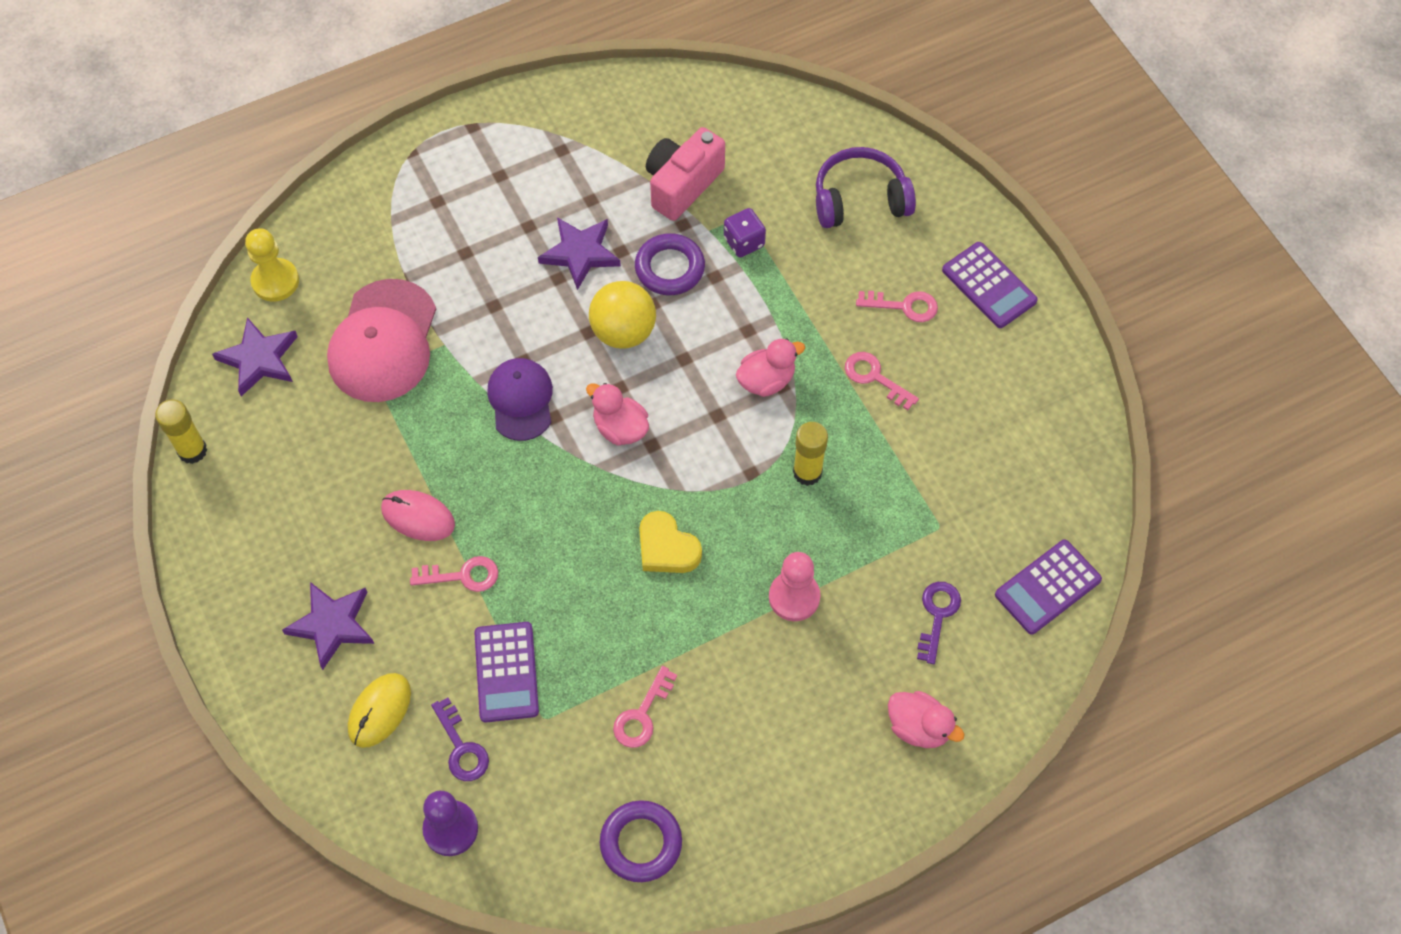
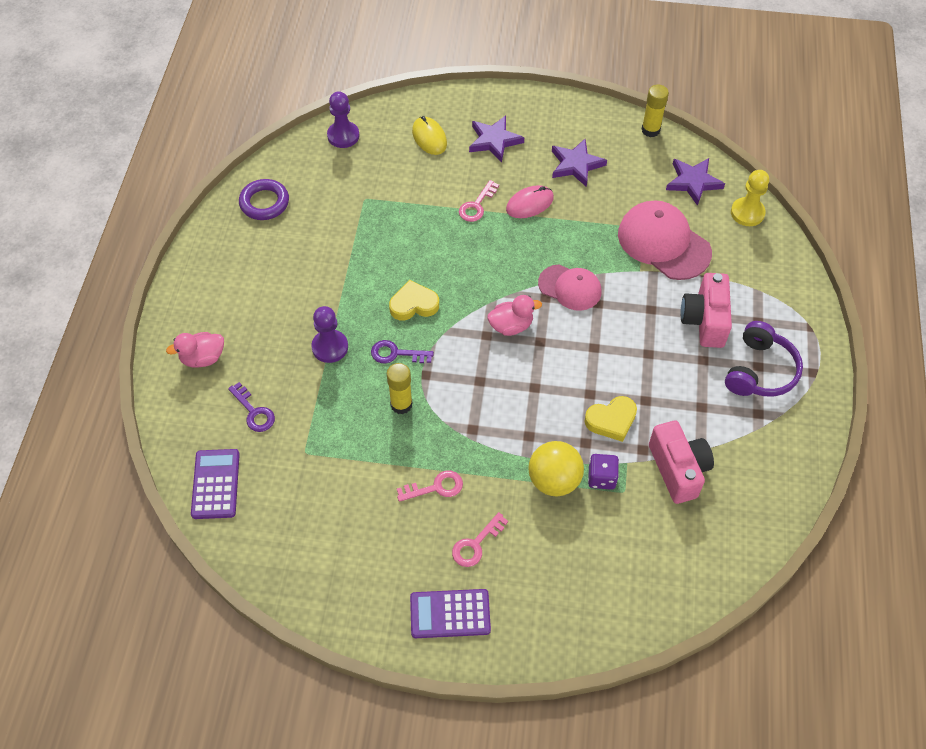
camera: 125 degrees right, 5 degrees down
(461, 747) = (380, 159): purple key -> purple key (396, 354)
(472, 249) = (705, 320): none -> pink camera
(506, 672) = (404, 196): purple calculator -> none
(521, 400) = (570, 288): purple cap -> pink cap
(580, 253) = (660, 376): purple star -> purple star (576, 165)
(623, 332) = (580, 366): yellow ball -> yellow ball (554, 480)
(642, 715) = (328, 239): pink key -> none
(669, 268) = (611, 420): purple ring -> yellow heart
(766, 380) = (483, 423): pink duck -> none
(794, 597) = (330, 347): pink pawn -> purple pawn
(860, 199) = (586, 578): purple headphones -> purple headphones (760, 371)

